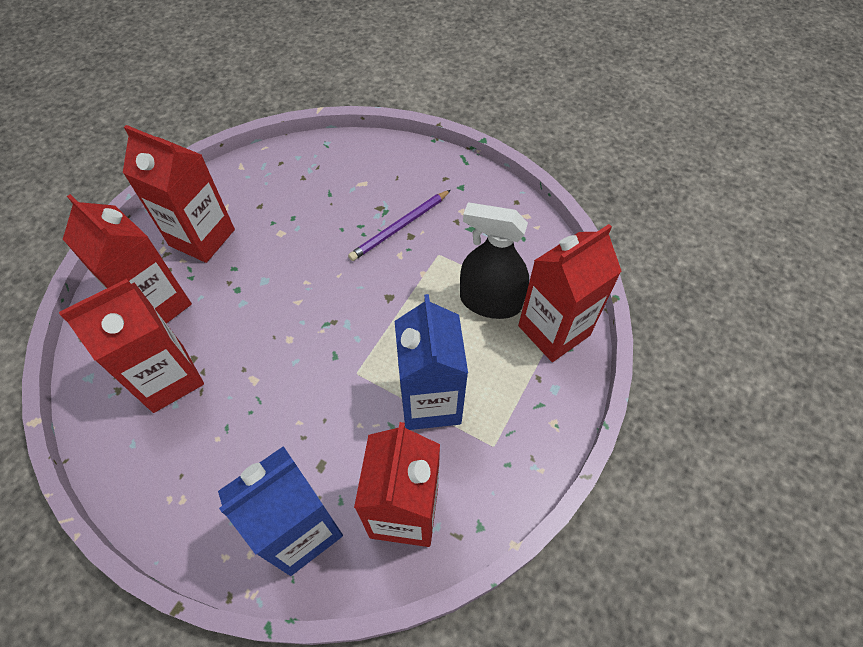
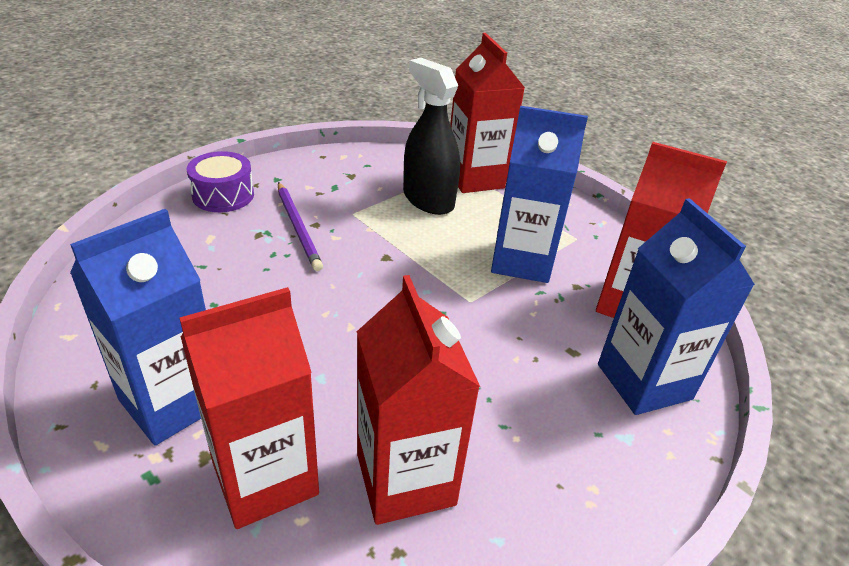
camera: 75 degrees left, 20 degrees down
(202, 237) = (172, 402): red carton -> blue carton
(418, 166) = (223, 195): none -> purple drum
(490, 302) = (428, 200): black spray bottle -> black spray bottle turned 105 degrees clockwise

